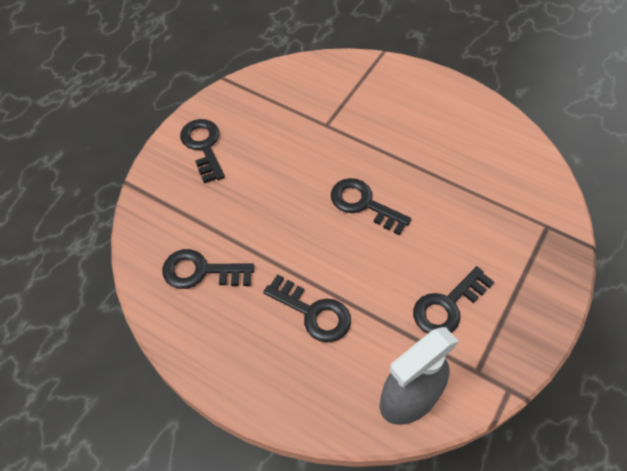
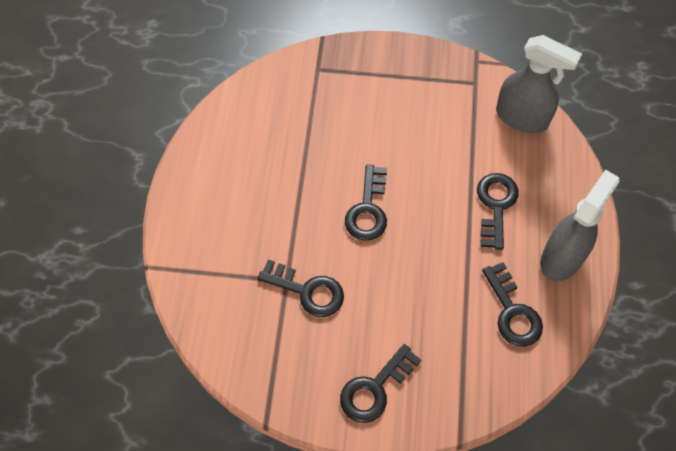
camera: 115 degrees left, 5 degrees up
(225, 344) = (562, 257): none -> grey spray bottle
(447, 306) = (433, 116): black key -> black key (307, 291)

